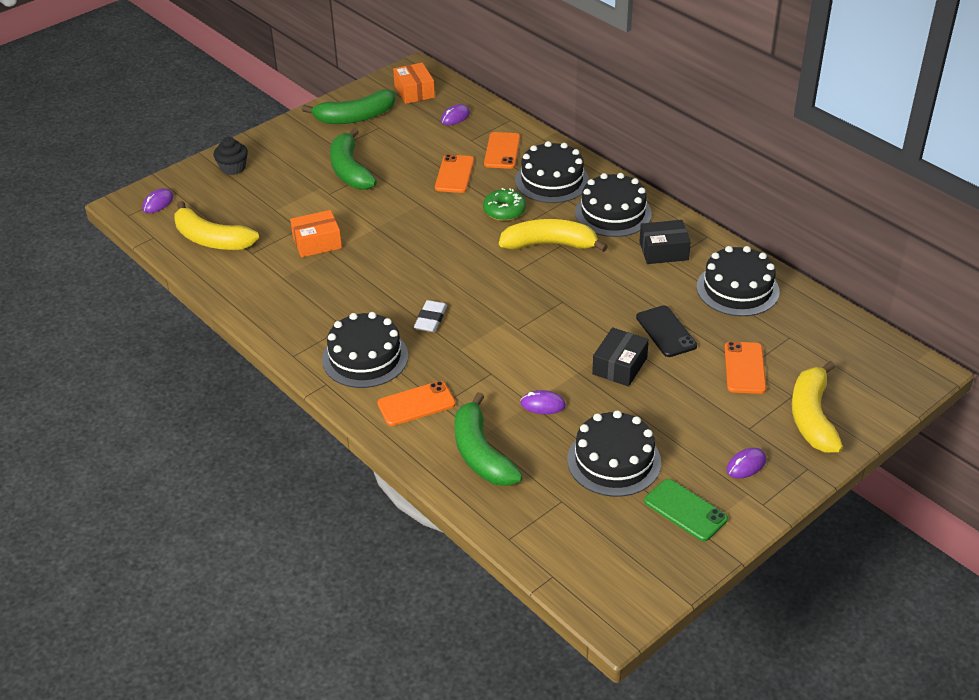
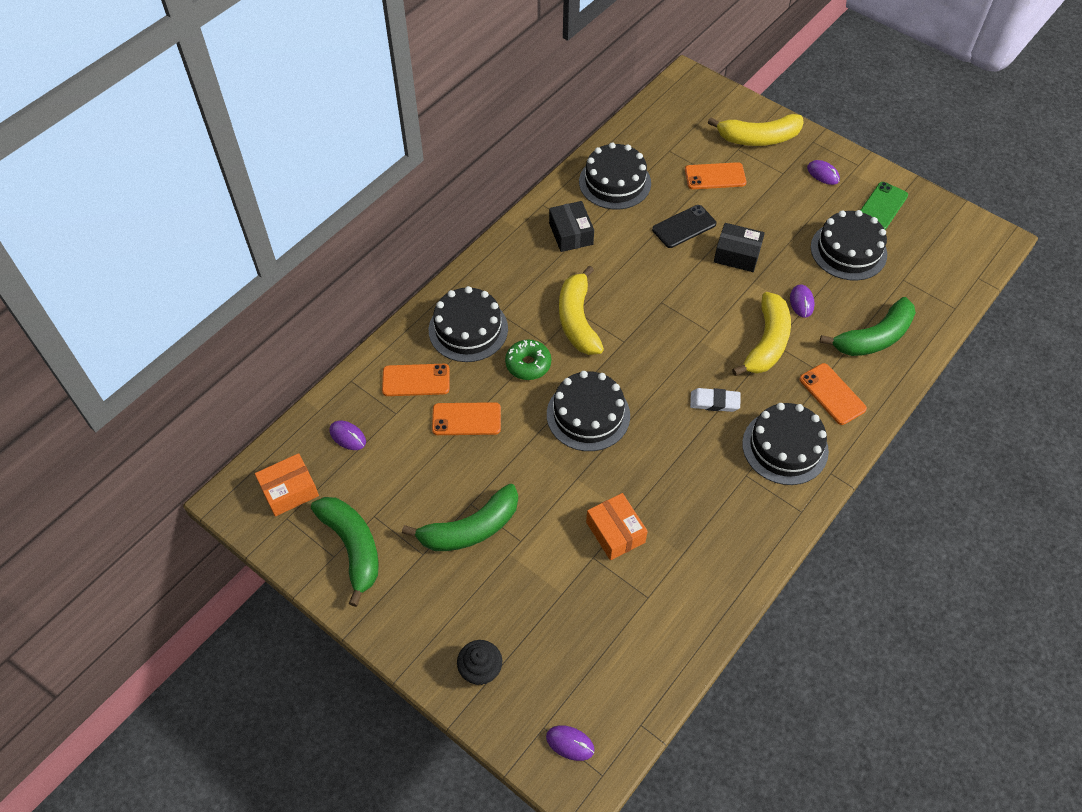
camera: 100 degrees left, 15 degrees up
(211, 239) = (632, 651): yellow banana -> yellow banana (767, 342)
(613, 213) = (517, 275): black cake -> black cake (588, 415)

